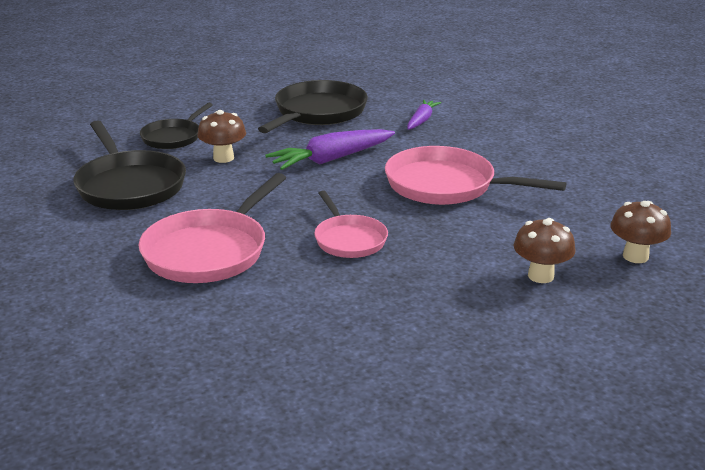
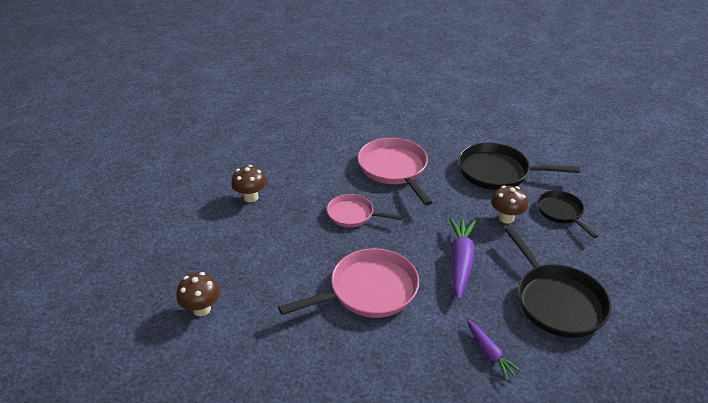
camera: 130 degrees right, 10 degrees up
(540, 276) = (239, 257): brown mushroom -> brown mushroom (251, 197)

